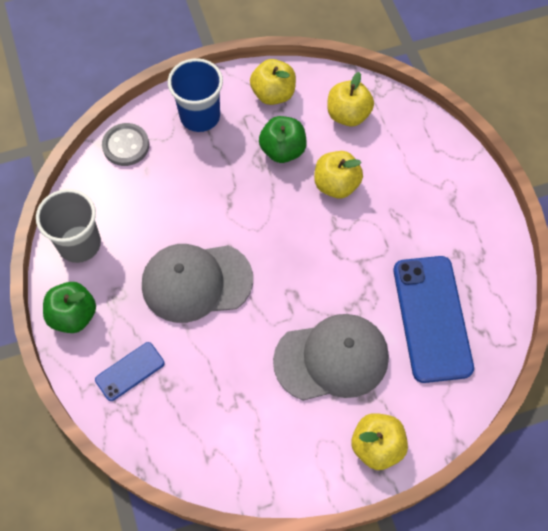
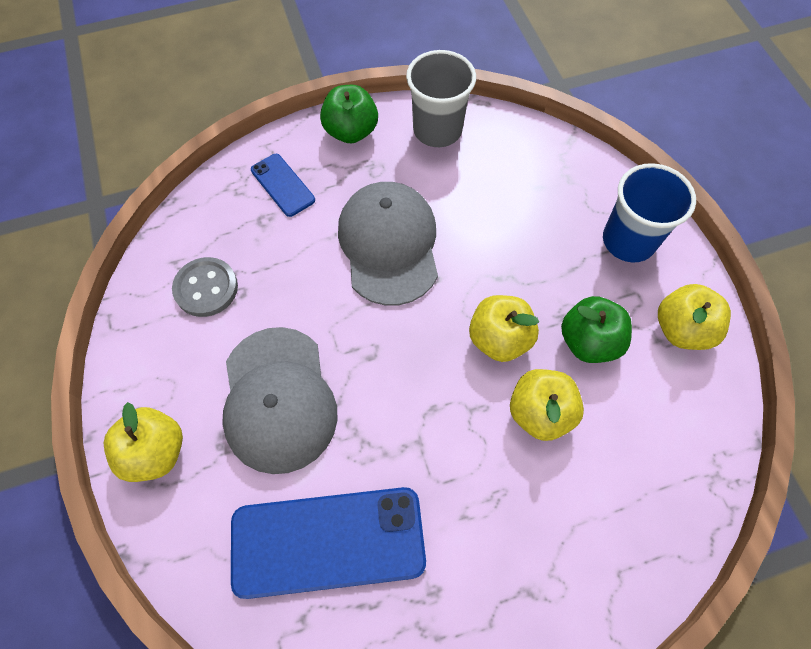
camera: 90 degrees right, 0 degrees up
(126, 146) = (572, 165): grey button -> grey button (206, 288)
(348, 115) = (664, 433): yellow apple -> yellow apple (499, 339)

